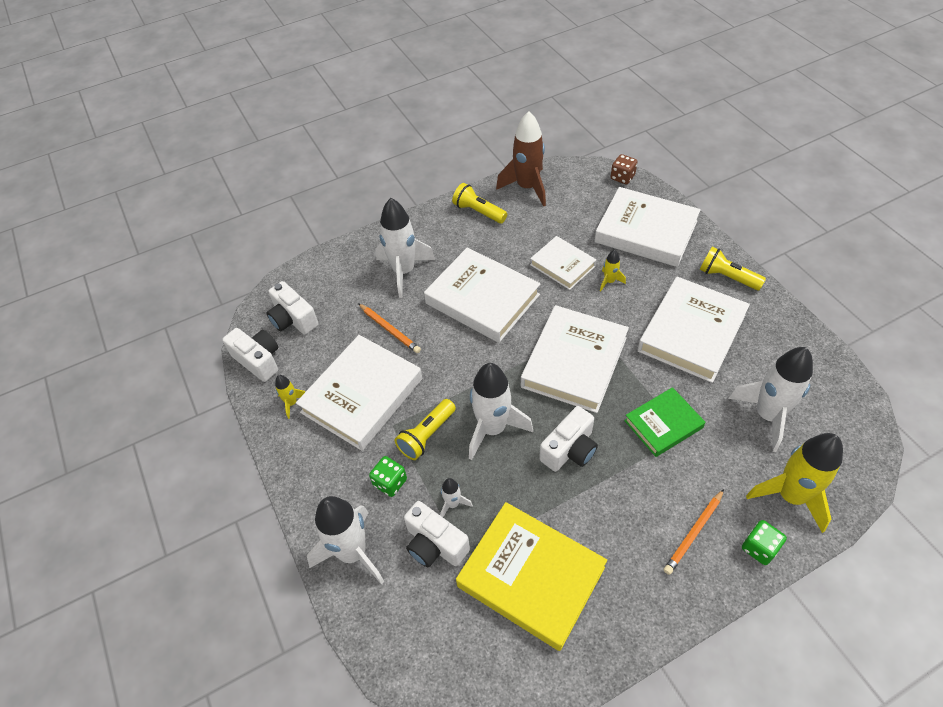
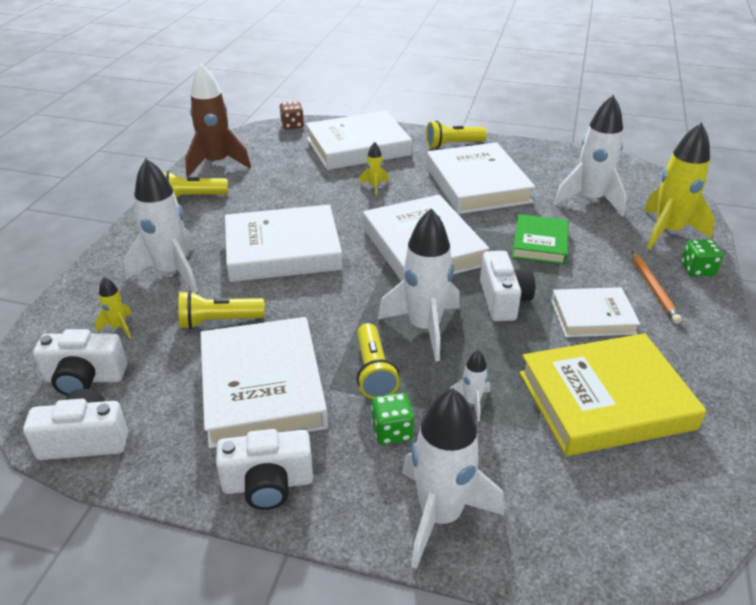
camera: 50 degrees left, 15 degrees down
(292, 403) = (186, 447): yellow rocket -> yellow rocket (119, 327)
(389, 330) = (219, 321): orange pencil -> yellow flashlight
(435, 544) = (502, 443): white camera -> white camera (268, 484)
(562, 265) = (322, 195): white book -> white book (592, 316)

